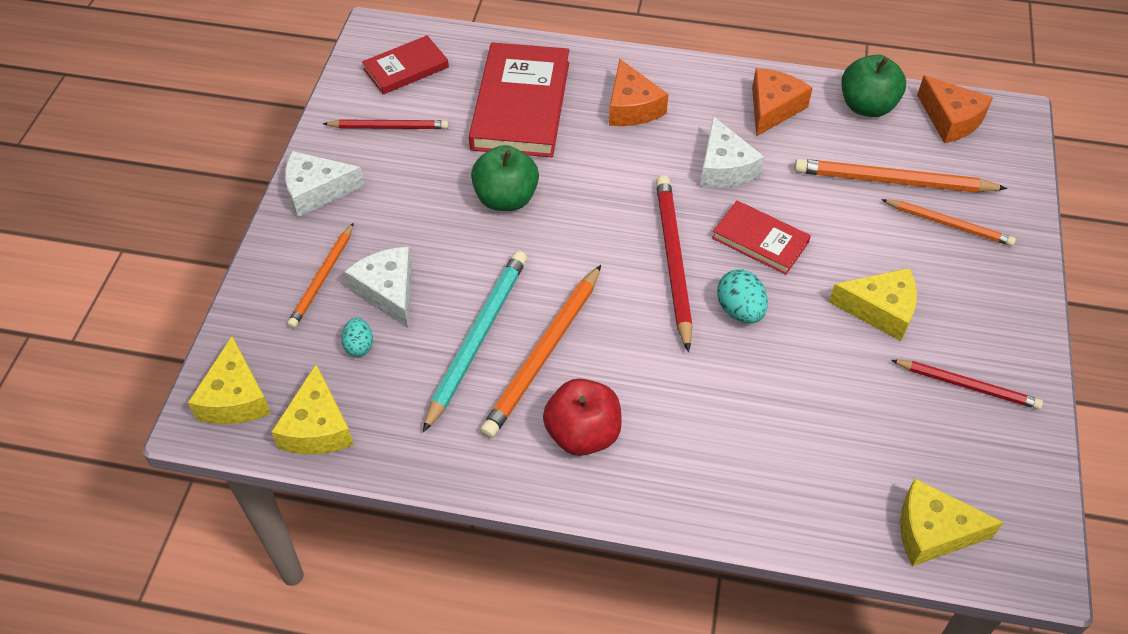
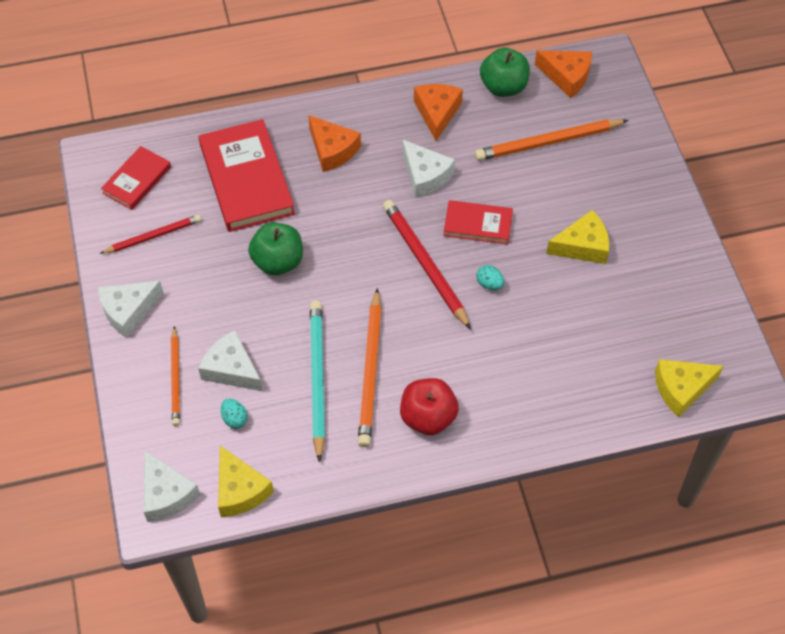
camera: 25 degrees left, 5 degrees up
(235, 397) = (166, 494): yellow cheese -> white cheese
(740, 310) = (489, 284): turquoise egg -> turquoise egg, size x0.66
(948, 224) = (600, 162): orange pencil -> none
(967, 385) = (661, 279): red pencil -> none

